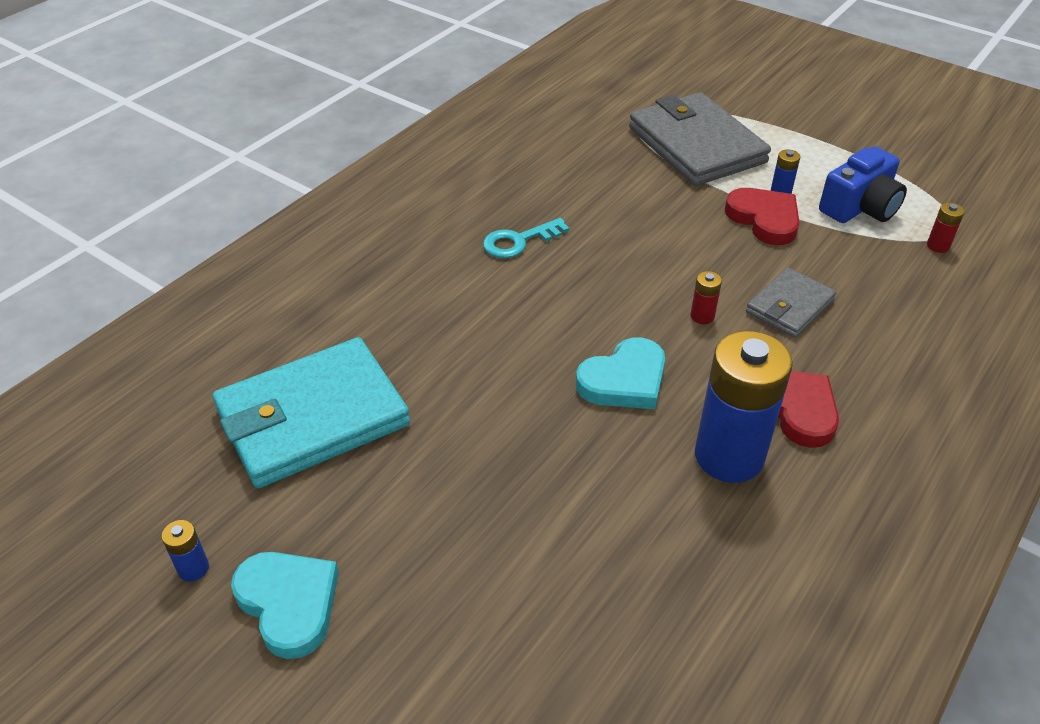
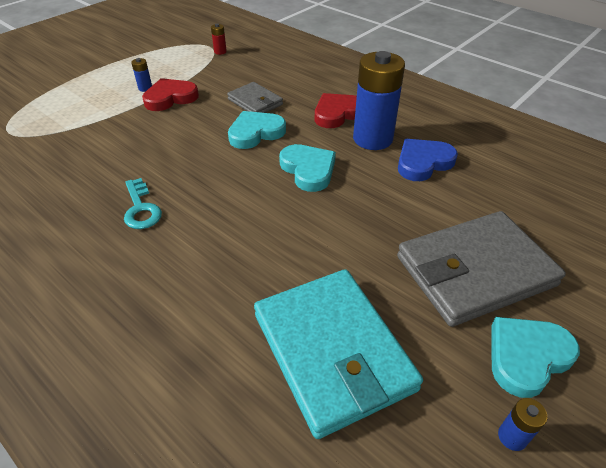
camera: 85 degrees left, 0 degrees up
(677, 524) = (423, 162): none -> blue heart
(696, 145) = (70, 112): grey wallet -> grey wallet (474, 271)
(702, 316) = (255, 133): red battery -> turquoise heart
(860, 207) = (176, 66): blue camera -> none

